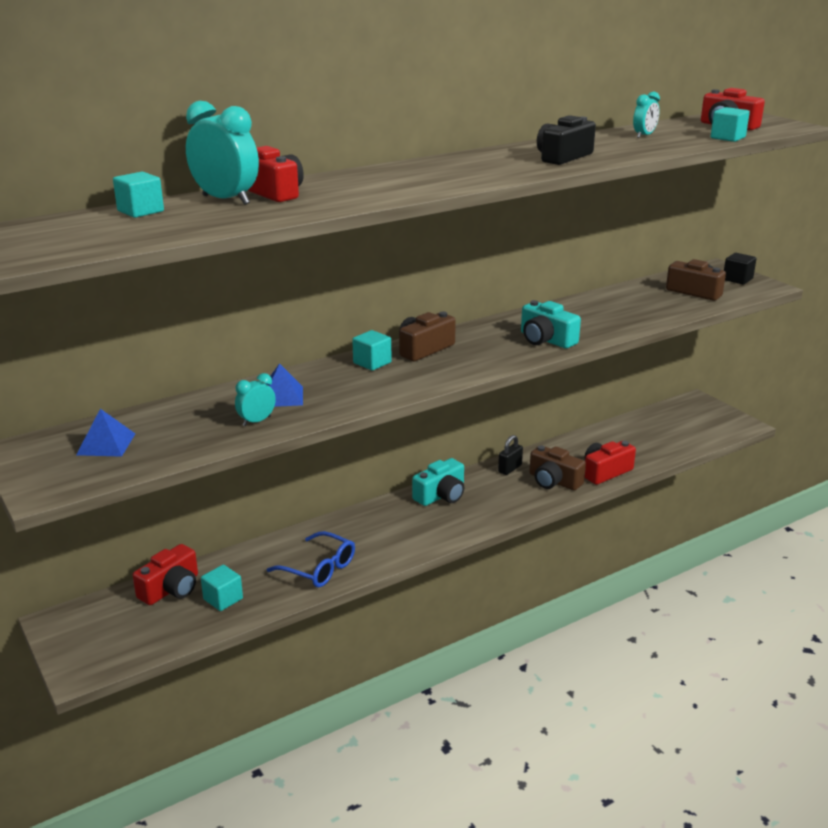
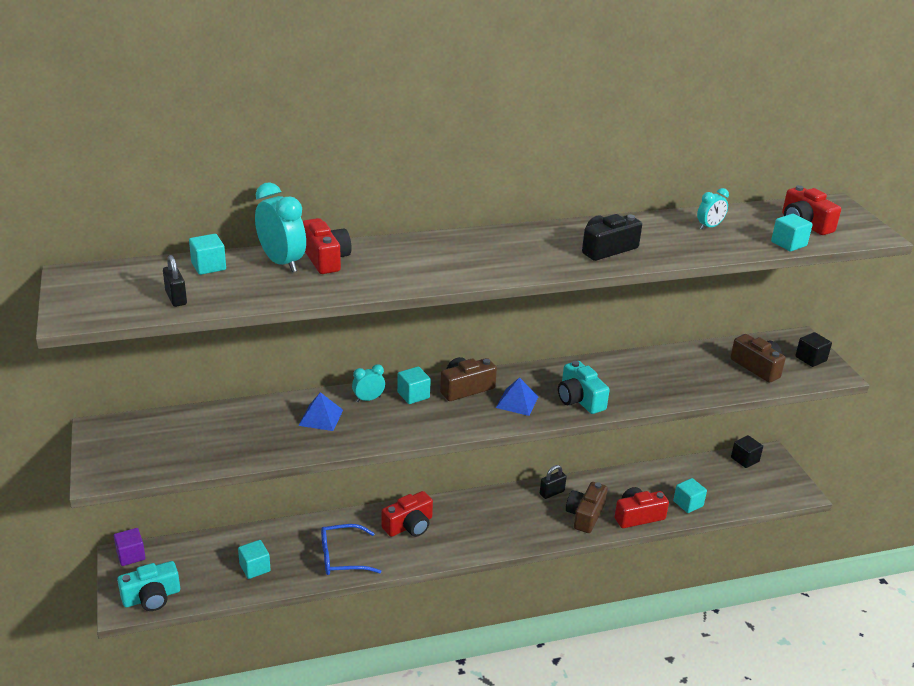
camera: 15 degrees right, 5 degrees up
(65, 618) = (131, 555): none -> purple cube
(106, 444) = (164, 438): blue pyramid -> blue pyramid (517, 402)
(120, 236) = (176, 298): none -> black padlock
(171, 589) = (219, 548): red camera -> red camera (409, 525)
(256, 421) = (288, 440): turquoise clock -> turquoise clock (368, 399)
(319, 568) = (342, 557): blue glasses -> blue glasses turned 120 degrees clockwise
(441, 495) = (477, 507): turquoise camera -> turquoise camera (151, 597)
(554, 481) = (585, 515): brown camera -> brown camera turned 60 degrees clockwise
(646, 453) = (688, 503): none -> turquoise cube
(676, 408) = (745, 459): none -> black cube

